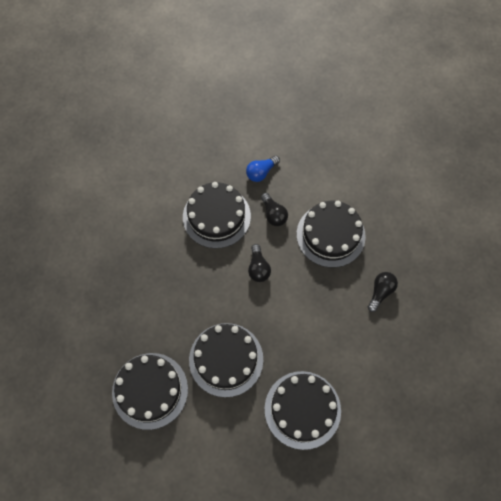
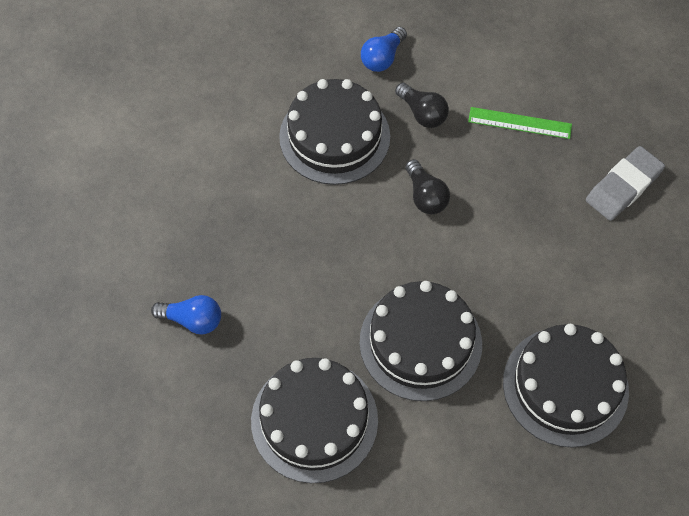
camera: 15 degrees left, 5 degrees down
(100, 311) = (192, 320): none -> blue light bulb
(330, 235) = (519, 123): black cake -> green ruler
(380, 292) = (623, 187): black light bulb -> grey eraser

